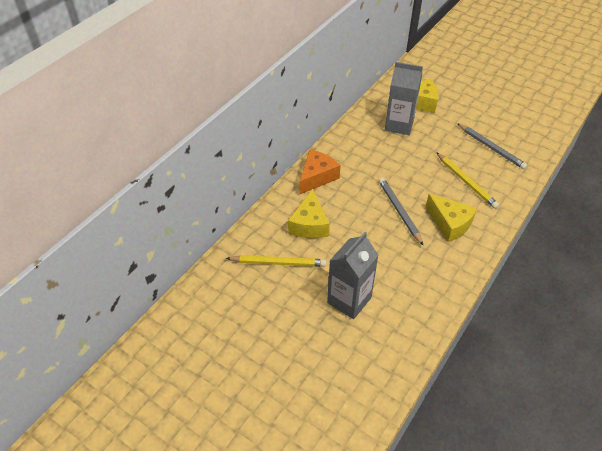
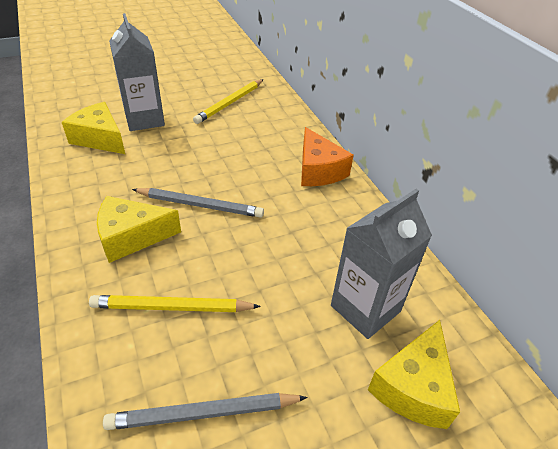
camera: 120 degrees right, 5 degrees down
(309, 224) = (254, 136): yellow cheese -> yellow cheese (100, 138)

